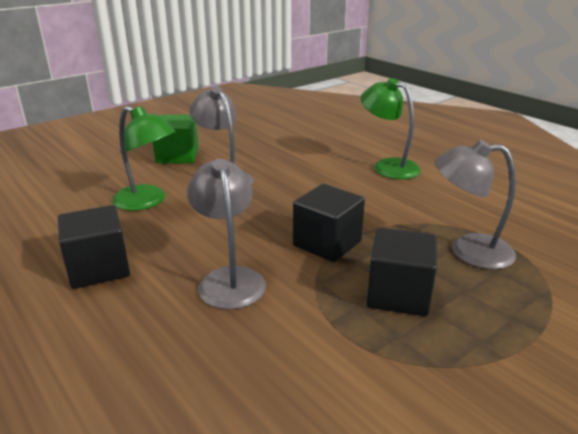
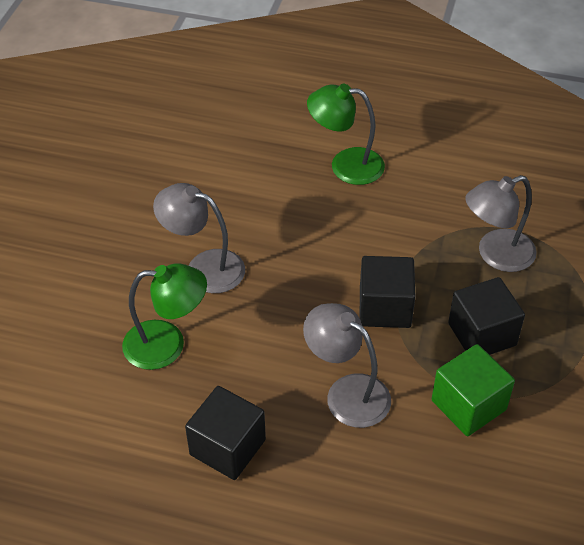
camera: 35 degrees left, 20 degrees up
(177, 156) = (111, 257): green cube -> green cube (468, 405)

